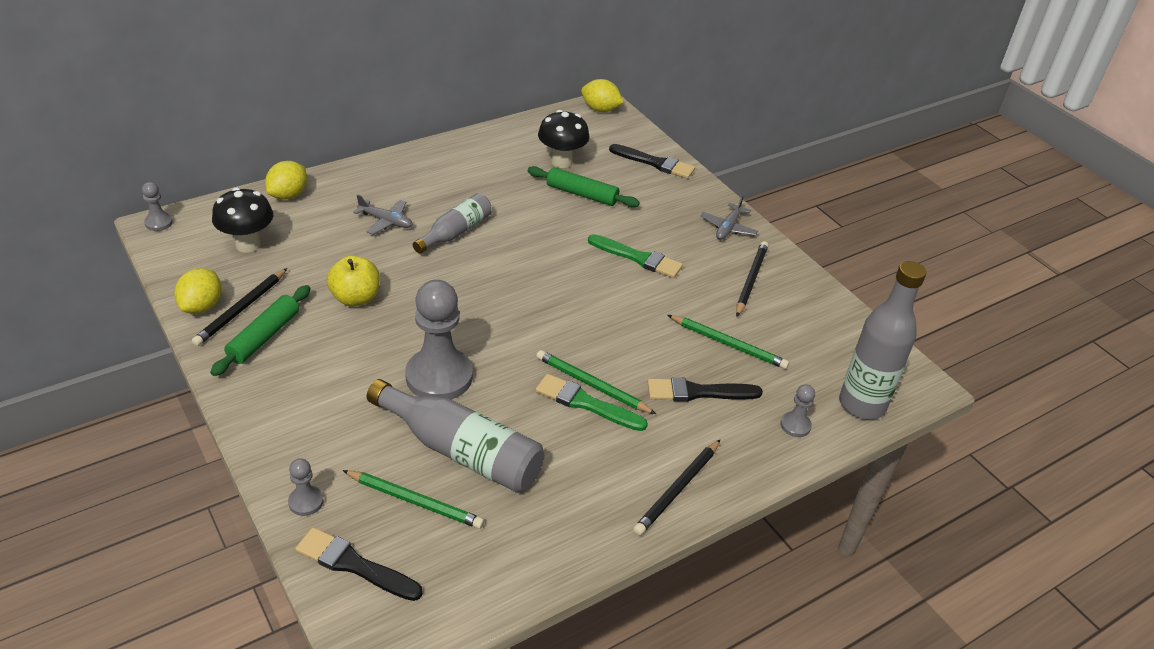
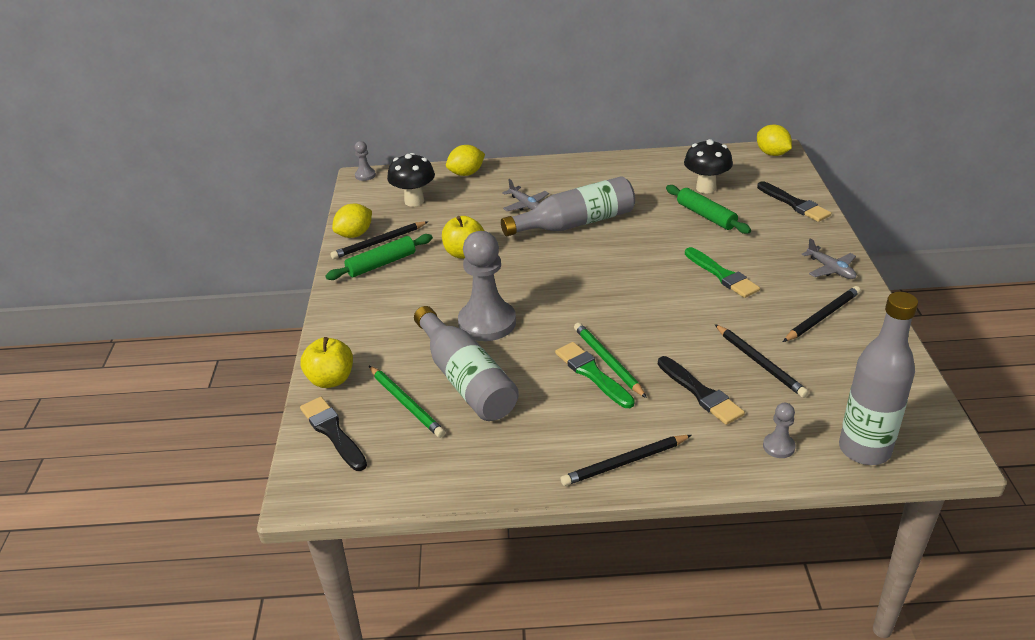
camera: 35 degrees right, 5 degrees down
(306, 502) = (331, 380): grey pawn -> yellow apple
(455, 232) = (575, 223): grey bottle -> grey bottle, size x1.61
(698, 392) = (700, 393): black brush -> black brush turned 150 degrees counterclockwise
(728, 228) = (830, 269): grey plane -> grey plane turned 90 degrees counterclockwise
(728, 344) = (759, 363): green pencil -> black pencil

